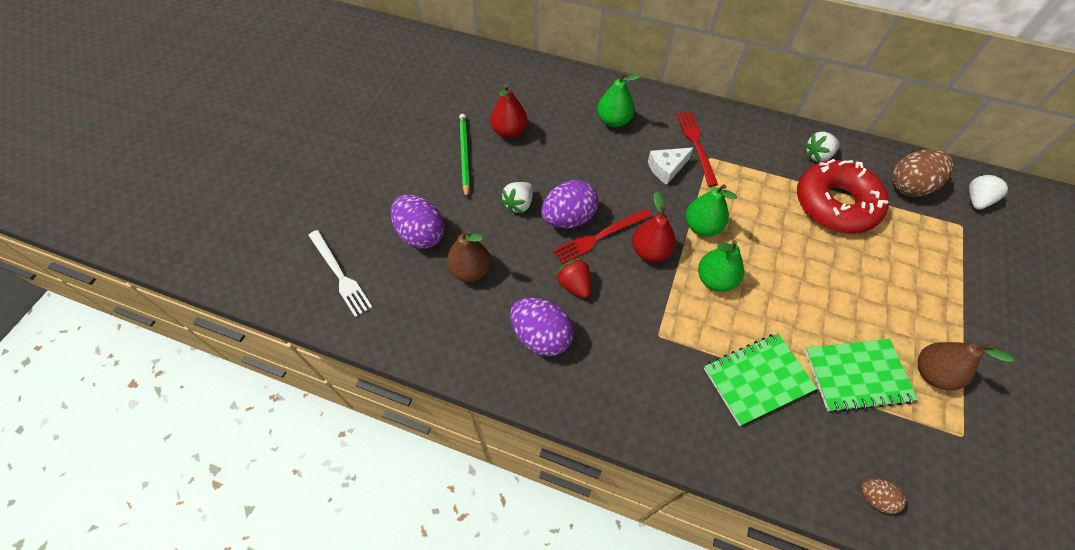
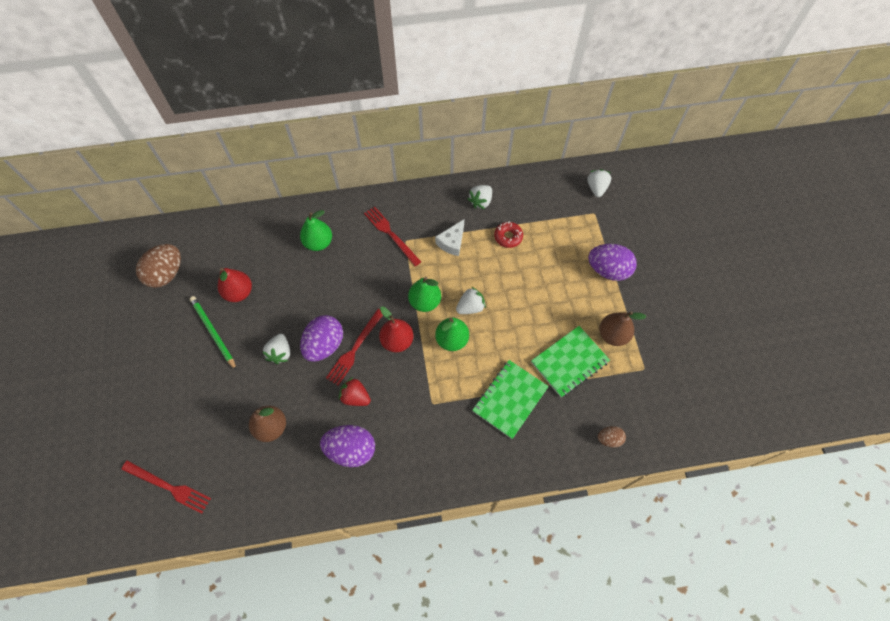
camera: 30 degrees left, 5 degrees up
(340, 274) = (168, 487): white fork -> red fork
(421, 234) = (215, 418): purple egg -> purple egg (608, 270)
(666, 168) = (378, 265): white cheese -> white cheese (452, 242)
(754, 256) = (470, 307): none -> white strawberry
(835, 204) = (508, 237): red donut -> red donut, size x0.44
(909, 186) = (551, 198): brown egg -> brown egg (166, 274)

